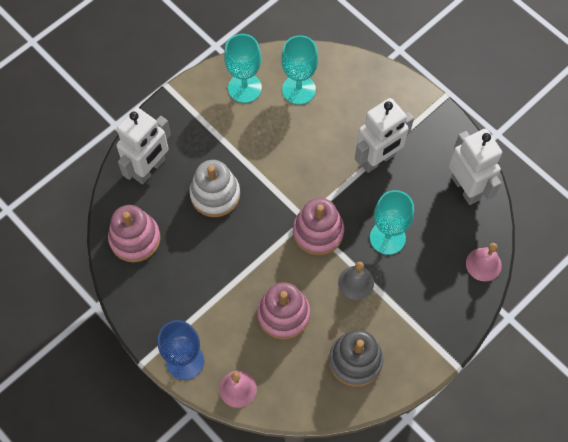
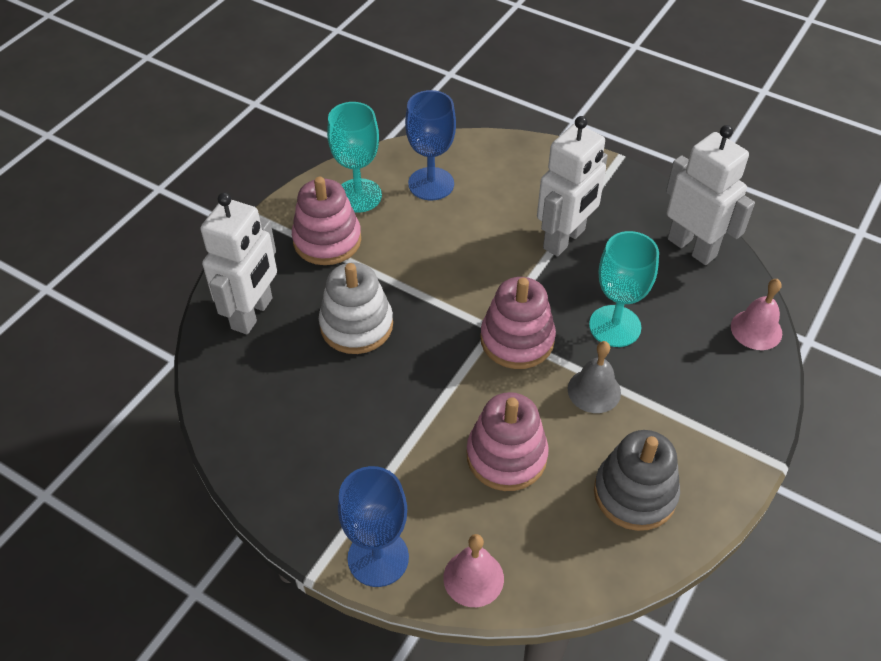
camera: 15 degrees left, 15 degrees down
(135, 239) = (254, 406): pink stacking toy -> pink stacking toy (327, 240)
(298, 89) = (431, 184): turquoise goblet -> blue goblet

